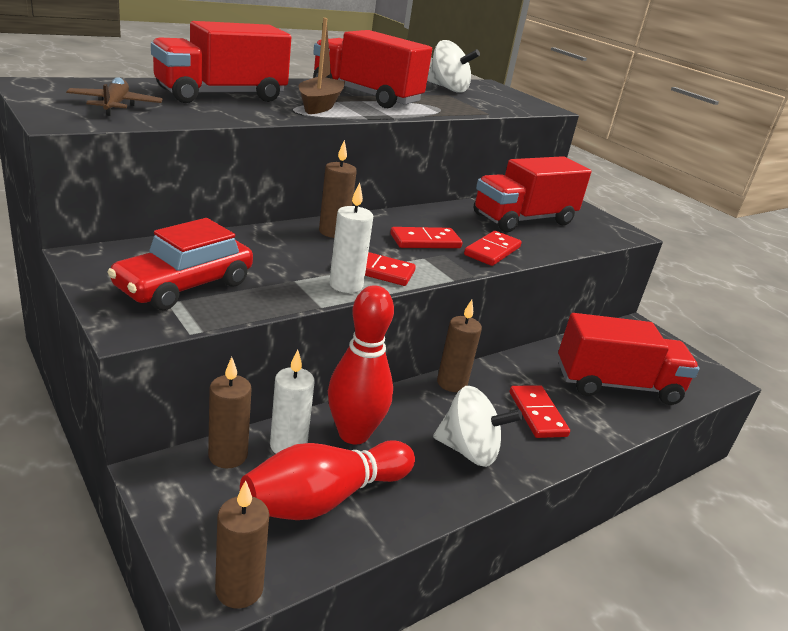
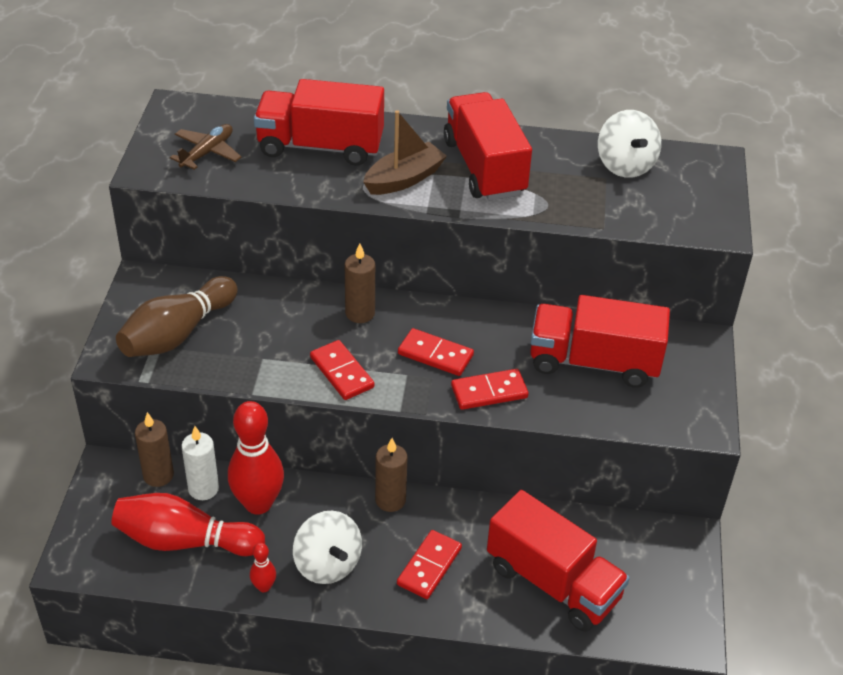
camera: 45 degrees right, 15 degrees up
(184, 286) = (177, 334): red car -> brown bowling pin
(239, 589) = (81, 567): brown candle -> none
(346, 285) = (297, 379): white candle -> none
(444, 497) = (264, 587): none -> red bowling pin

